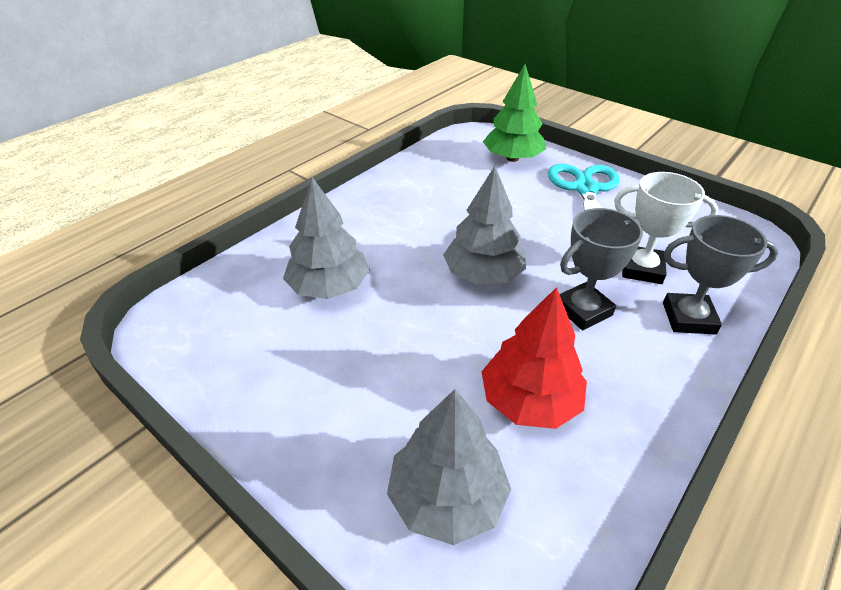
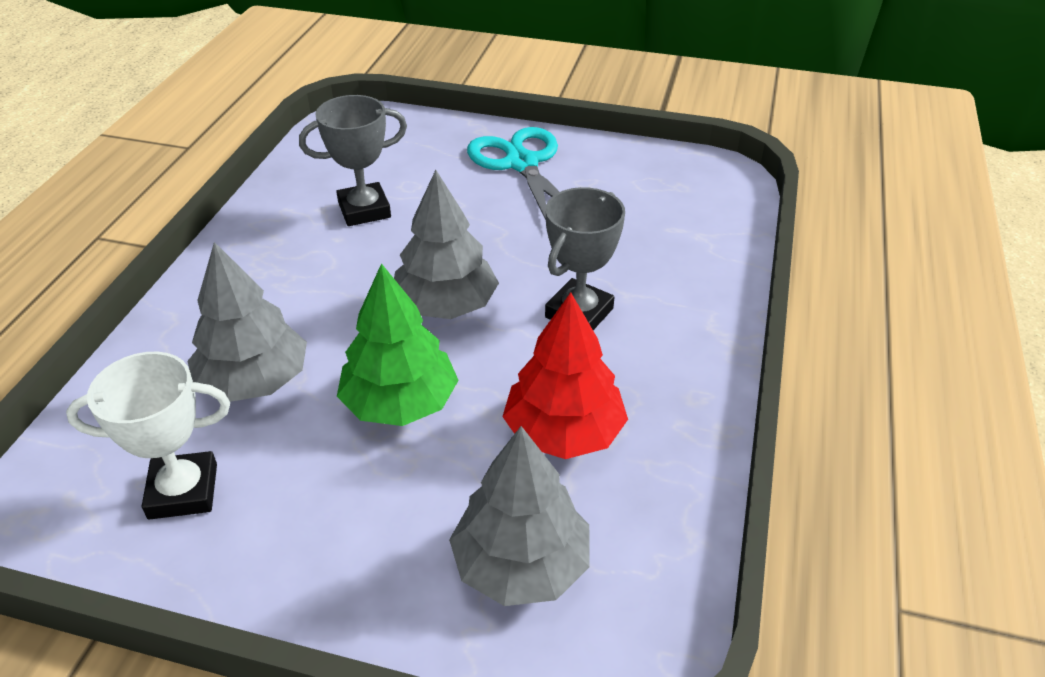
camera: 25 degrees left, 0 degrees up
(512, 158) = (414, 144): green tree -> green tree (400, 403)
(641, 269) = (623, 245): white trophy -> white trophy (183, 491)
(688, 318) = (692, 287): grey trophy -> grey trophy (364, 210)

